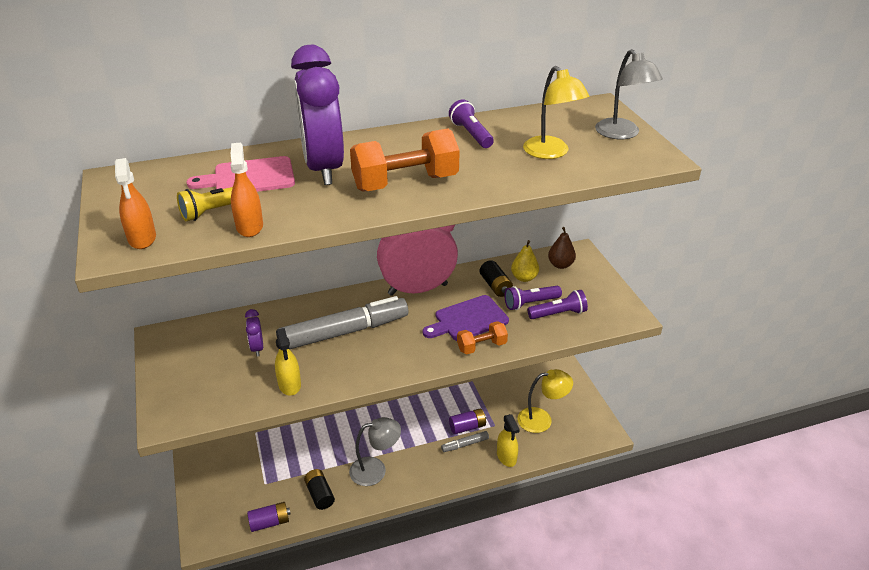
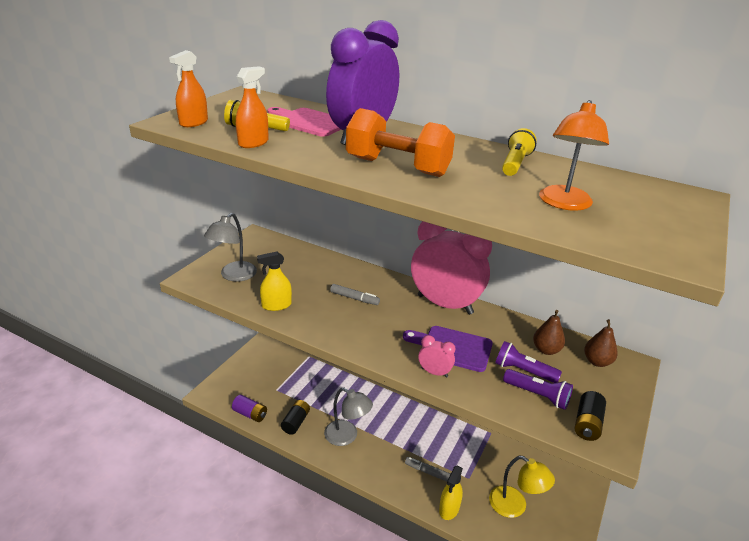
camera: 45 degrees right, 5 degrees down
(257, 348) = (292, 273): purple clock -> none
(289, 384) = (276, 305): yellow spray bottle -> yellow spray bottle turned 45 degrees clockwise
(344, 332) = (354, 298): grey marker -> grey marker, size x0.44
(467, 427) = (446, 462): purple battery -> none
(471, 134) = (515, 163): purple flashlight -> yellow flashlight
(481, 346) = (434, 372): orange dumbbell -> pink clock
(495, 286) = (511, 340): black battery -> black battery (587, 424)
(524, 278) = (546, 350): yellow pear -> brown pear
(551, 153) = (564, 204): yellow lamp -> orange lamp
(622, 134) = (674, 224): grey lamp -> grey lamp (234, 276)

